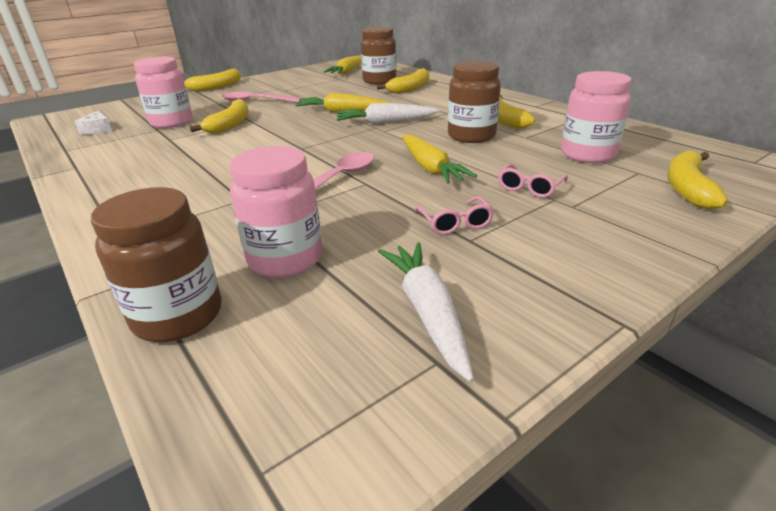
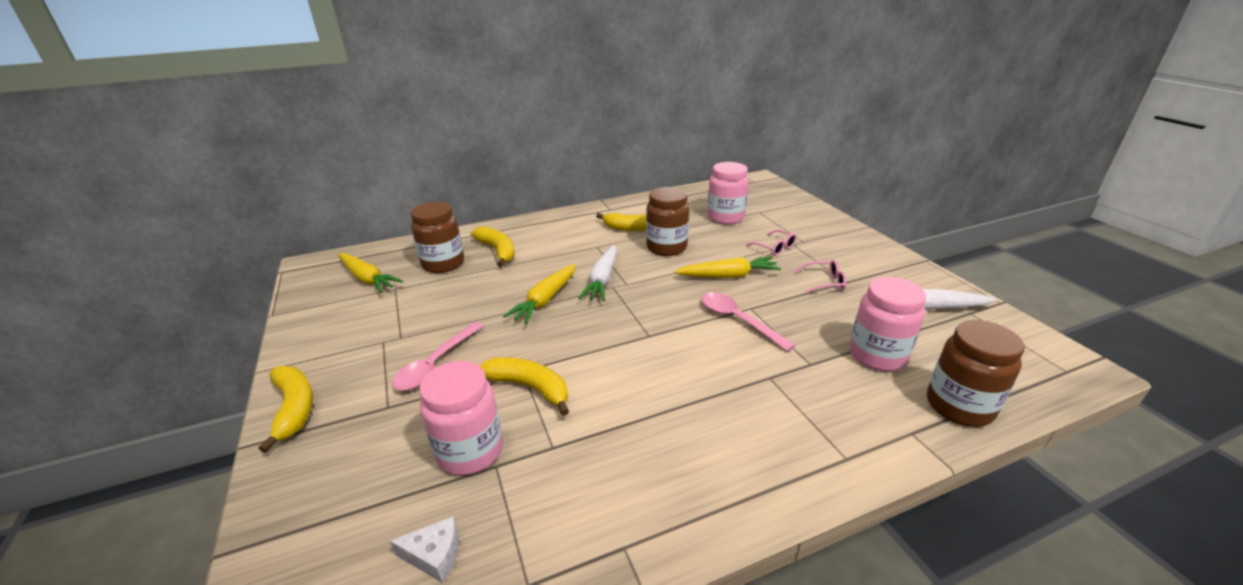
camera: 75 degrees left, 0 degrees up
(687, 188) = (785, 207): yellow banana -> none

